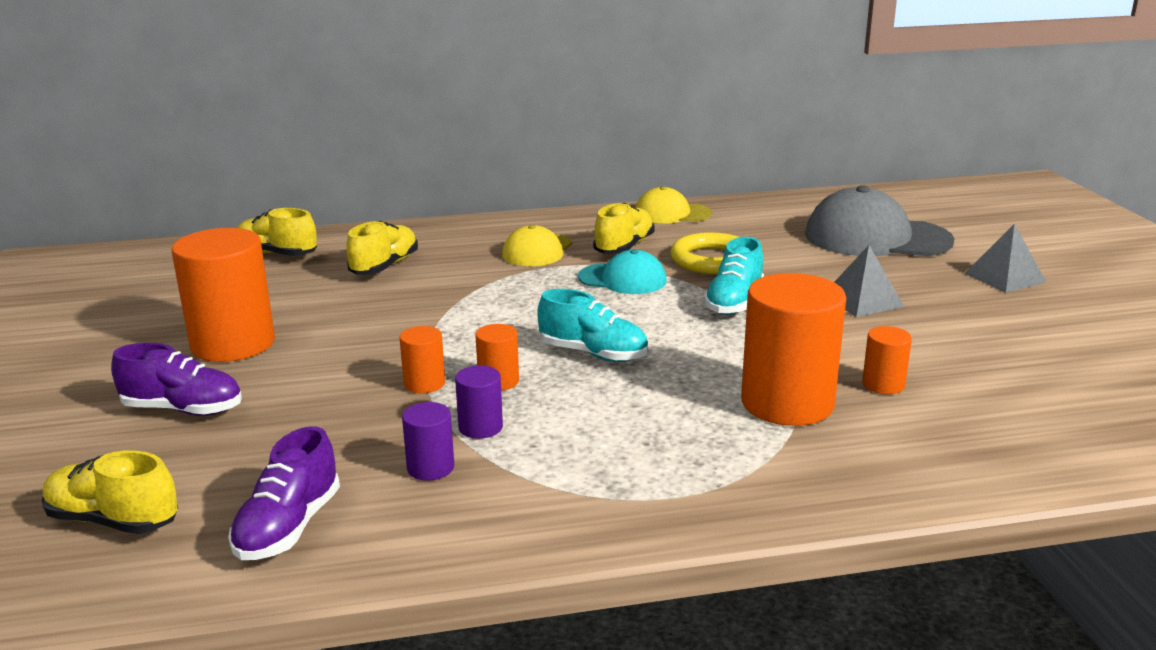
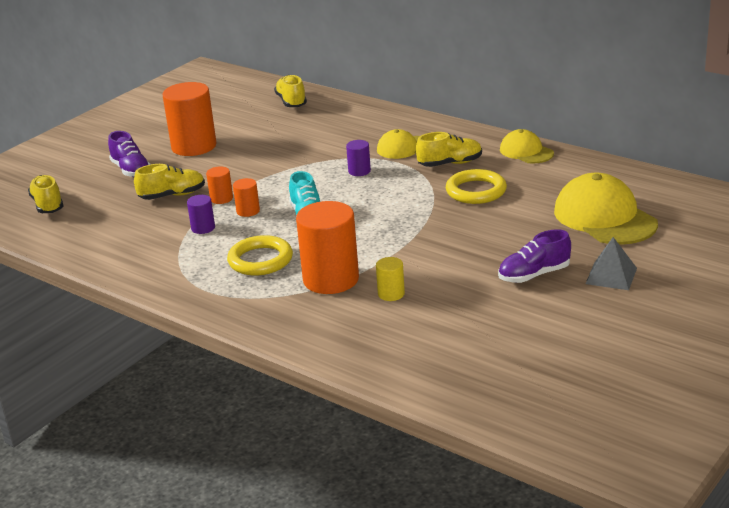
camera: 50 degrees right, 5 degrees up
(289, 527) = (83, 234): purple shoe -> purple shoe (534, 275)
(384, 266) = (320, 128): yellow shoe -> yellow shoe (172, 195)
(430, 468) = (158, 235): purple cylinder -> purple cylinder (359, 171)
(622, 279) = (406, 183): turquoise cap -> none
(653, 425) = (260, 260): none -> yellow ring
(734, 302) = (427, 220): turquoise shoe -> none
(862, 300) = (493, 250): grey pyramid -> none
(876, 238) = (604, 217): grey cap -> yellow cap
(883, 384) = (391, 294): orange cylinder -> yellow cylinder

